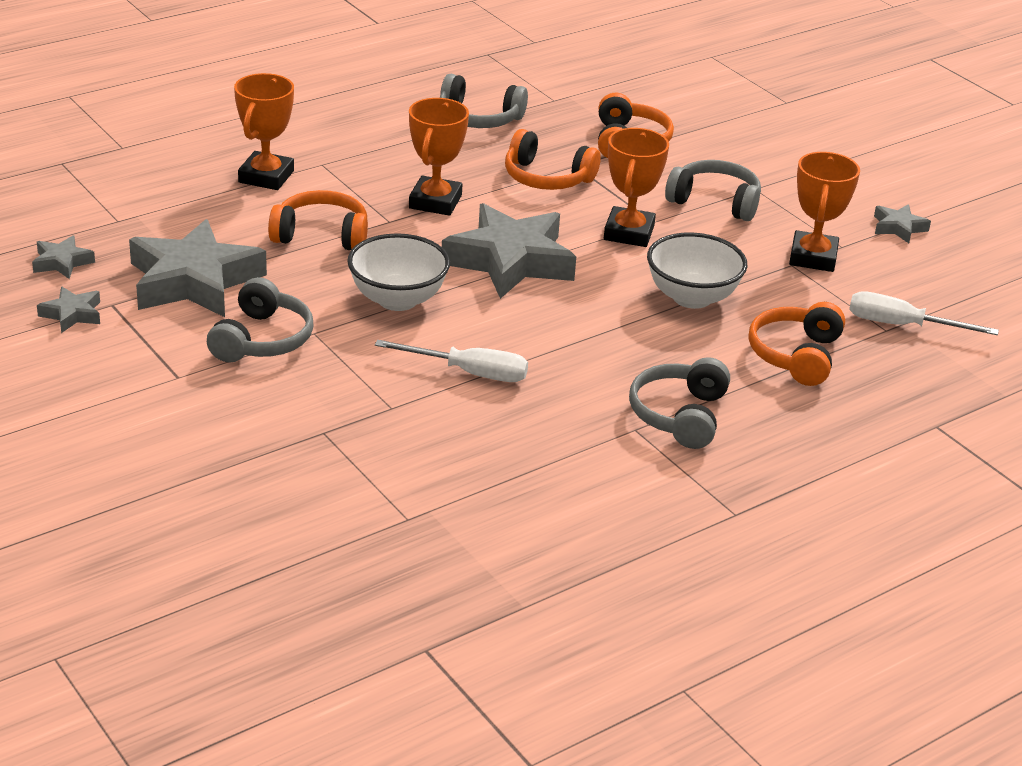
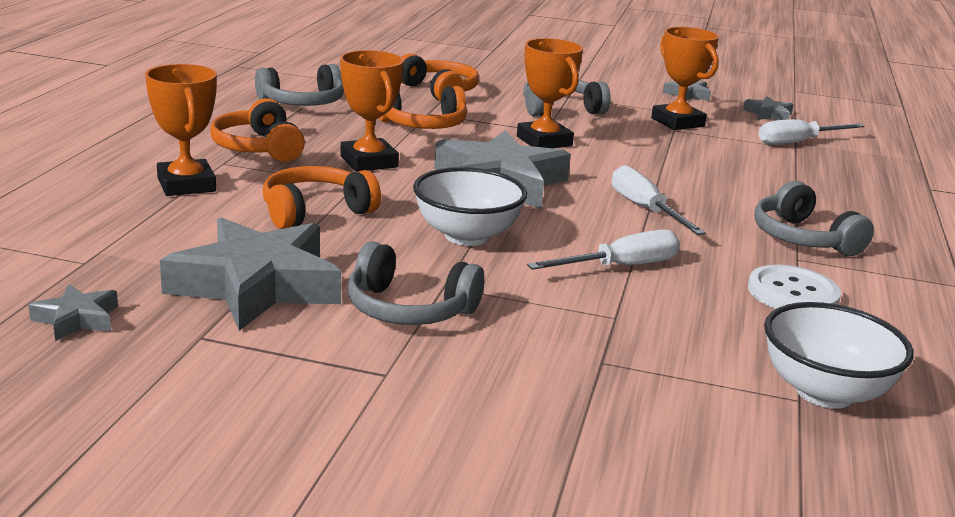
camera: 40 degrees left, 10 degrees down
(72, 314) = (170, 363): grey star -> grey star (768, 114)
(262, 339) = (409, 309): grey headphones -> grey headphones turned 135 degrees clockwise
(566, 452) = (792, 293): none -> white button
(589, 333) = (645, 209): none -> white screwdriver
(692, 297) = (659, 166): white bowl -> white bowl (824, 392)
(796, 355) = (784, 177): orange headphones -> orange headphones (258, 148)

